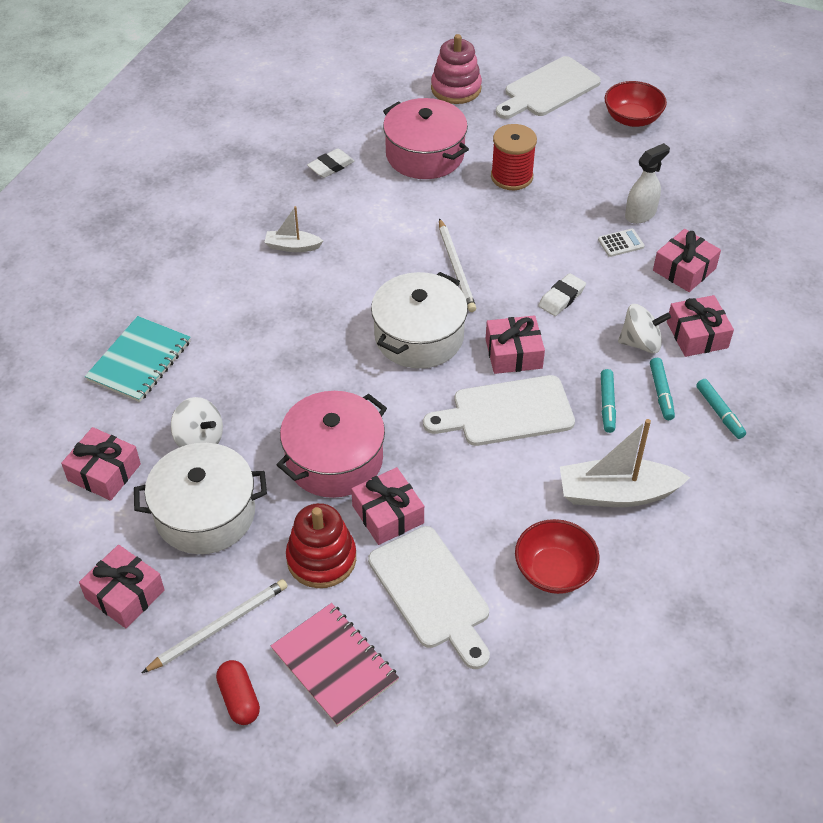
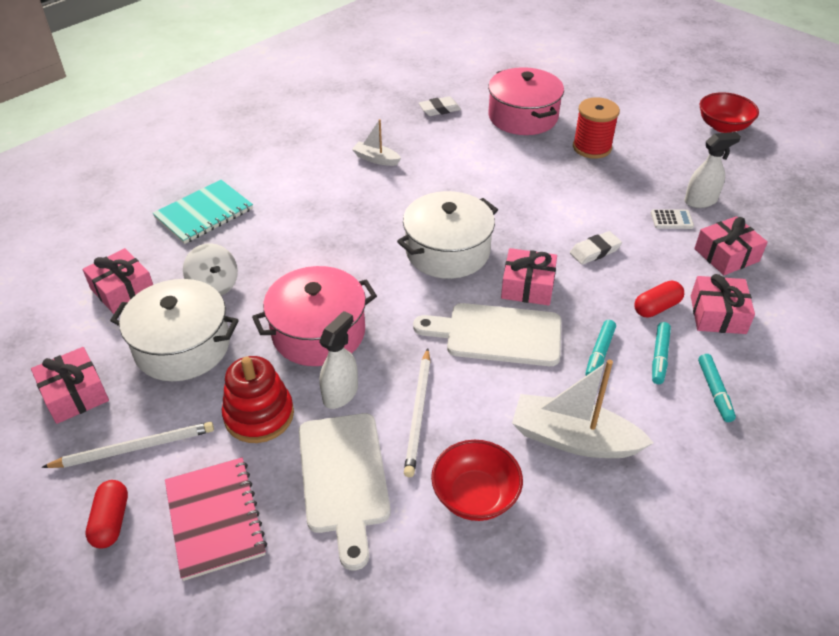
camera: 20 degrees right, 5 degrees down
(388, 514) = (340, 393): pink gift -> white spray bottle
(456, 89) = (573, 76): pink stacking toy -> none
(456, 268) = (508, 205): white pencil -> white pencil (418, 413)
(548, 89) = (654, 91): white cutting board -> none
(641, 343) = (656, 307): white spinning top -> red capsule

